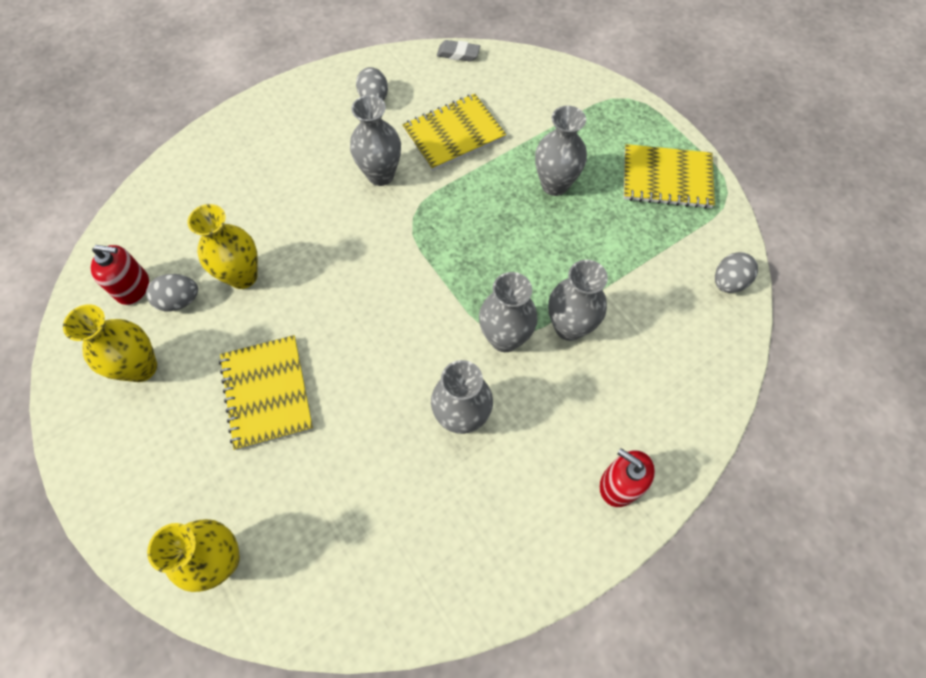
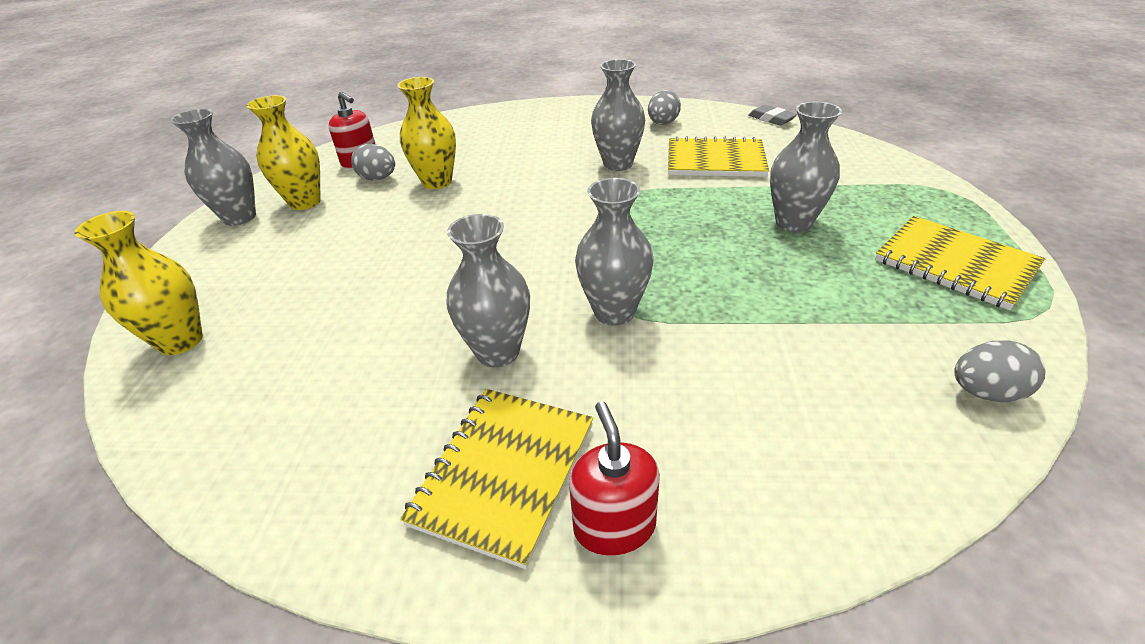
camera: 40 degrees right, 25 degrees down
(267, 393) = (361, 253): yellow notebook -> yellow notebook (504, 473)
(569, 327) = (700, 336): grey vase -> grey vase (239, 217)

